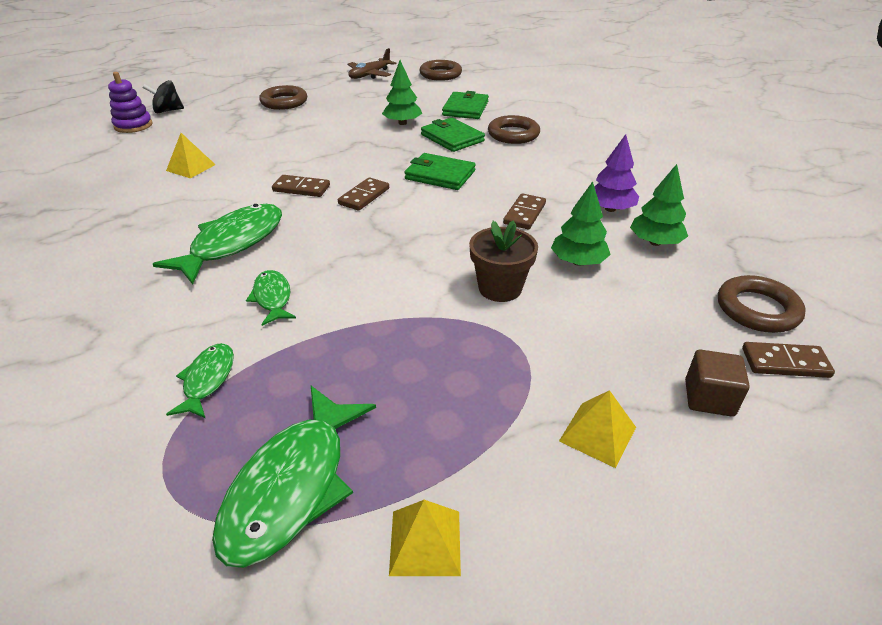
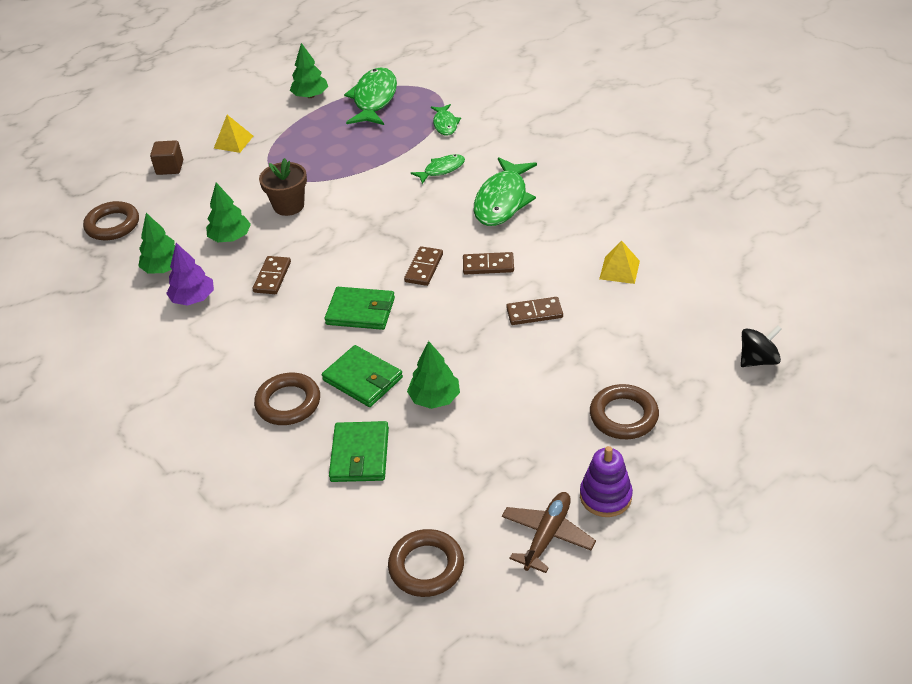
camera: 170 degrees right, 5 degrees up
(133, 125) = (762, 321): purple stacking toy -> purple stacking toy (605, 496)
(272, 298) = (442, 170): green fish -> green fish turned 90 degrees counterclockwise
(425, 542) = (310, 96): yellow pyramid -> green tree
(785, 363) = (115, 194): brown domino -> brown domino (534, 313)

